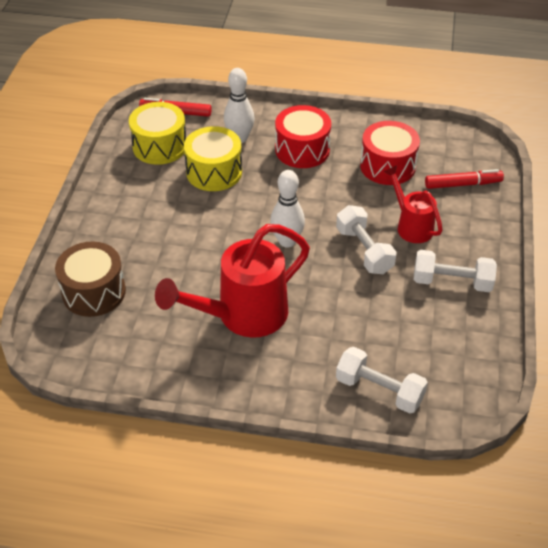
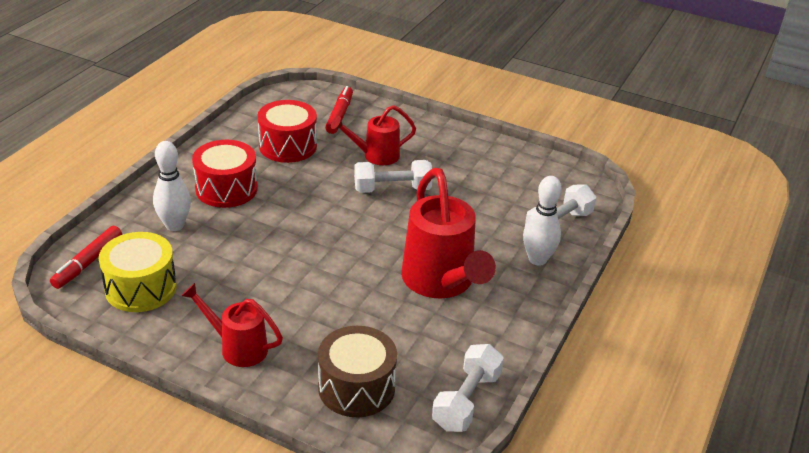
camera: 75 degrees left, 10 degrees down
(115, 215) = (238, 347): none -> red watering can
(214, 172) = (217, 256): yellow drum -> none
(287, 241) = (354, 231): white bowling pin -> white bowling pin (537, 259)
(452, 282) = (453, 155): white dumbbell -> white dumbbell (466, 401)

